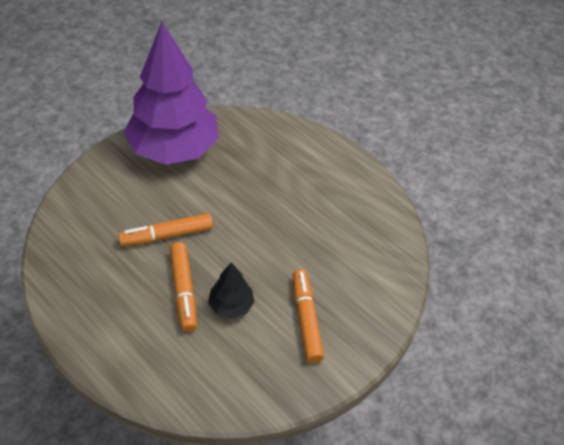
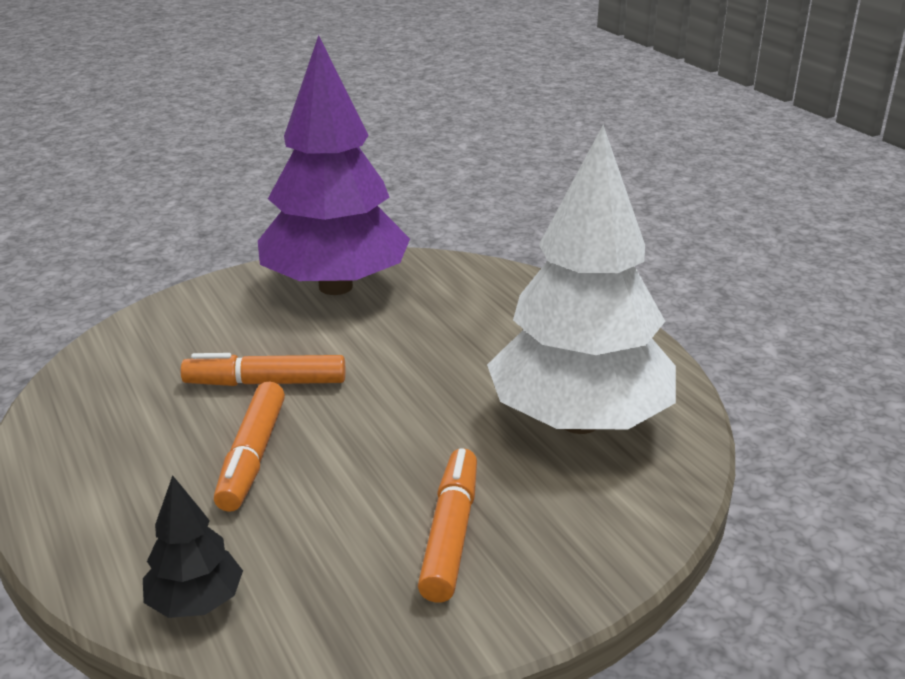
camera: 20 degrees right, 20 degrees down
(231, 305) = (322, 490): black tree -> black tree (196, 602)
(345, 231) = (579, 421): none -> white tree

